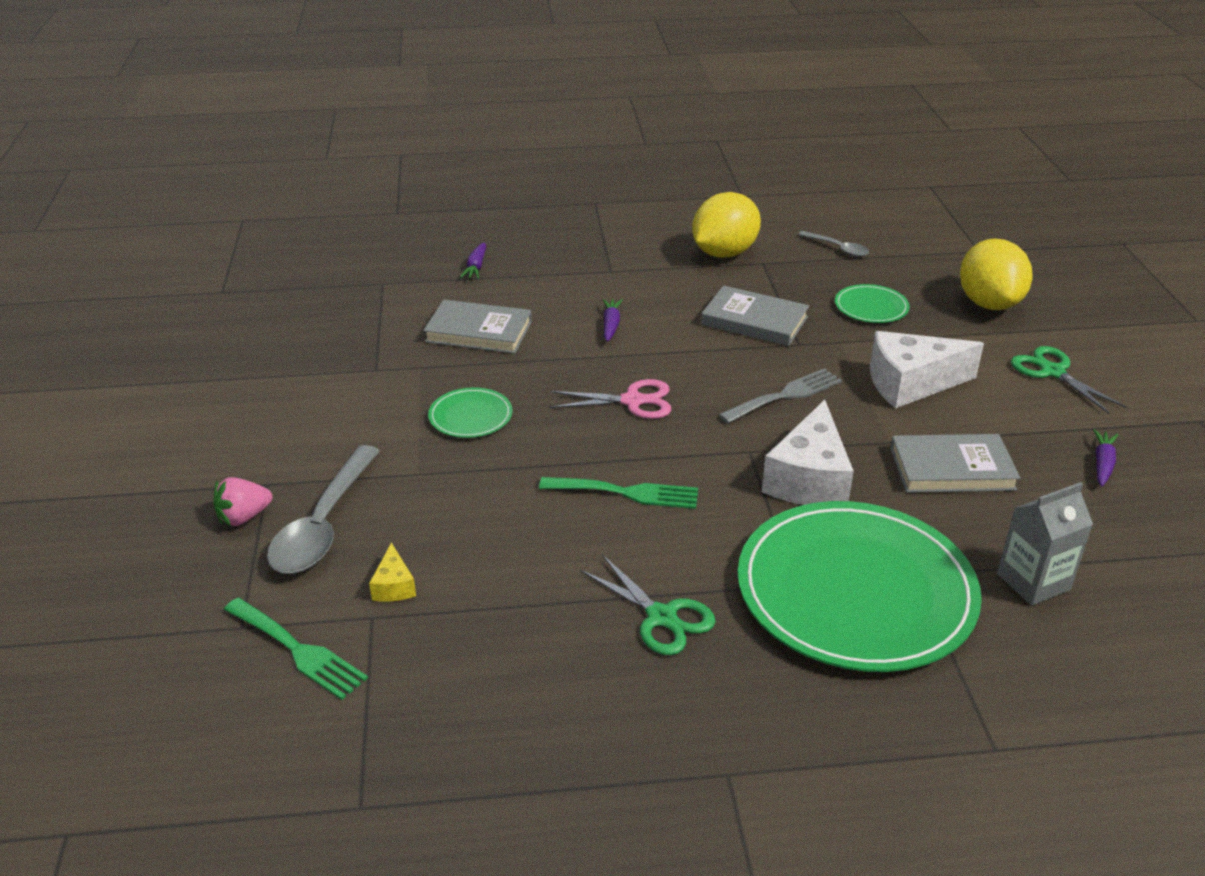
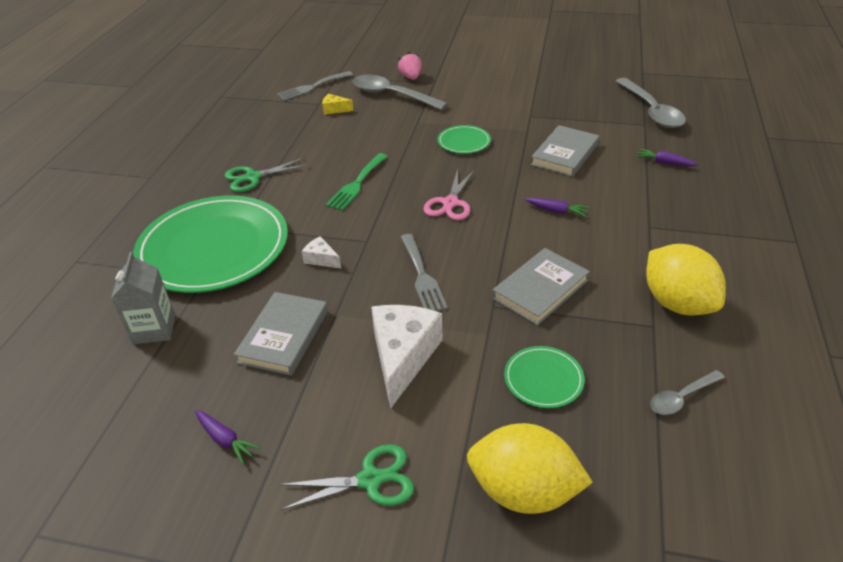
camera: 110 degrees right, 5 degrees up
(298, 650) = (312, 87): green fork -> grey fork
(343, 280) = (651, 110): none -> grey spoon
(808, 479) = (321, 259): white cheese -> white cheese, size x0.46

